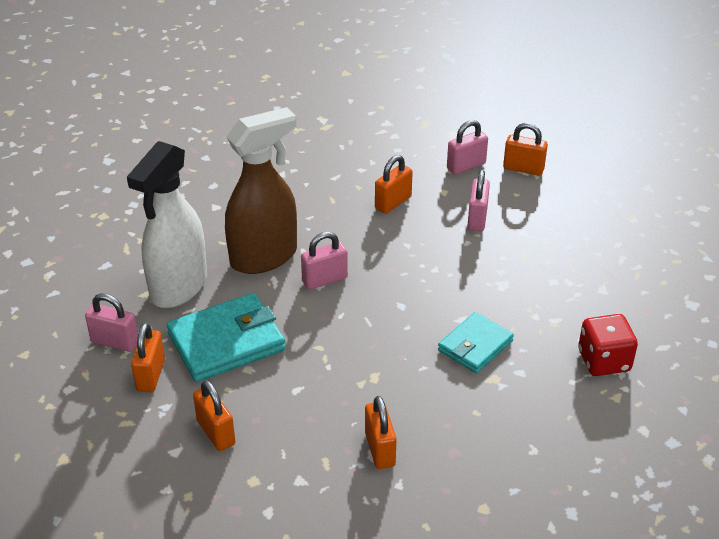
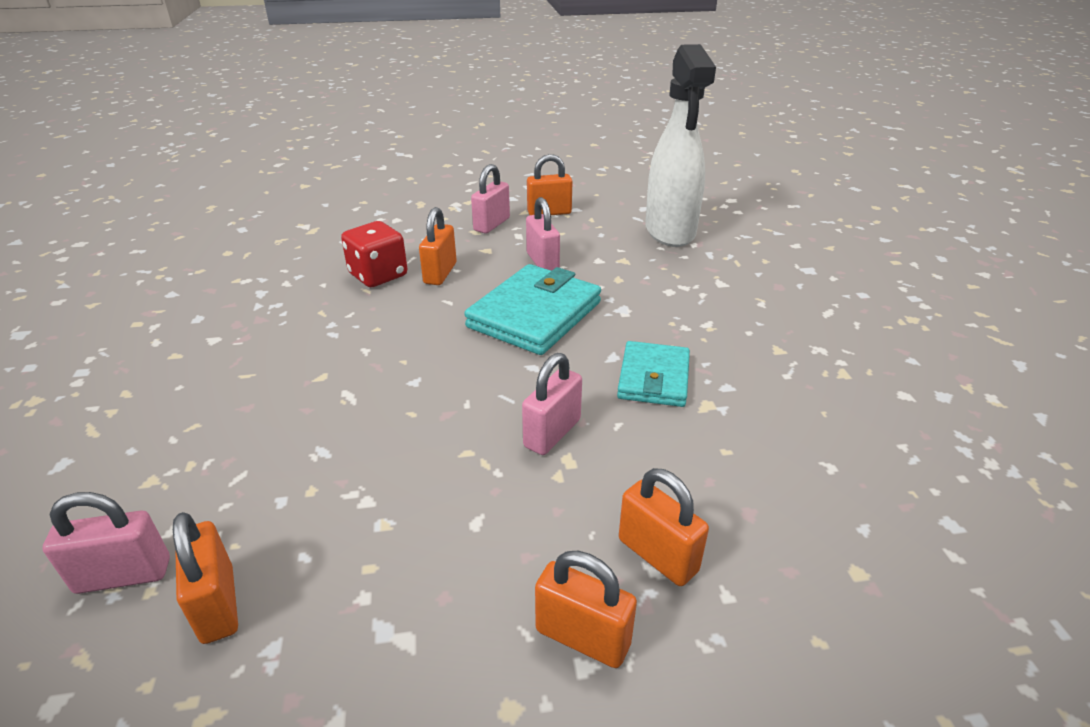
camera: 30 degrees left, 5 degrees down
(178, 287) = (205, 452): white spray bottle -> white spray bottle (670, 232)
(216, 432) = (390, 652): orange padlock -> orange padlock (582, 637)
(226, 342) = (325, 498): turquoise wallet -> turquoise wallet (535, 315)
(264, 257) = (317, 373): brown spray bottle -> none
(324, 280) = (416, 371): pink padlock -> pink padlock (552, 433)
(604, 361) = (793, 344): red dice -> red dice (378, 275)

